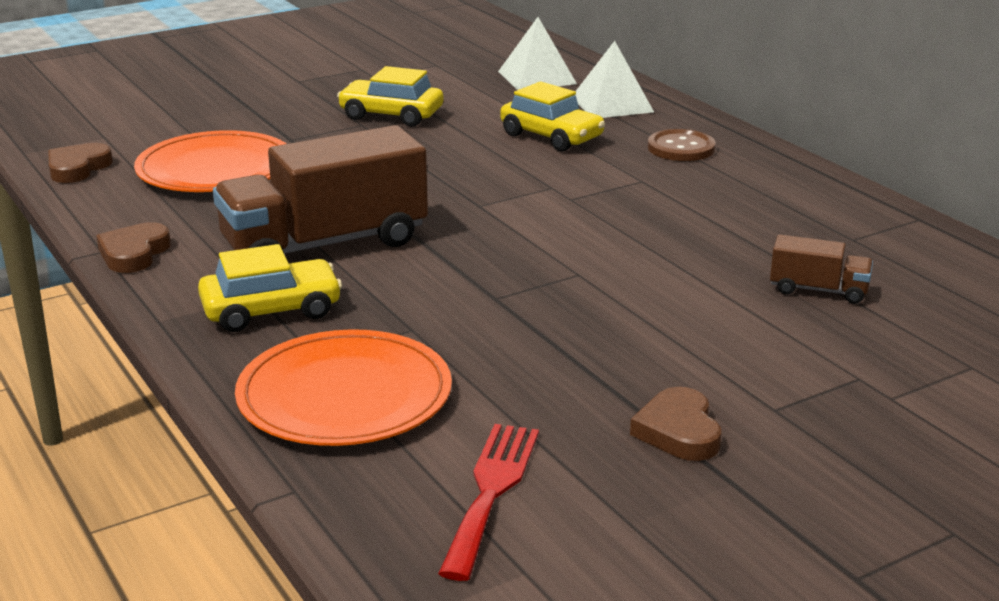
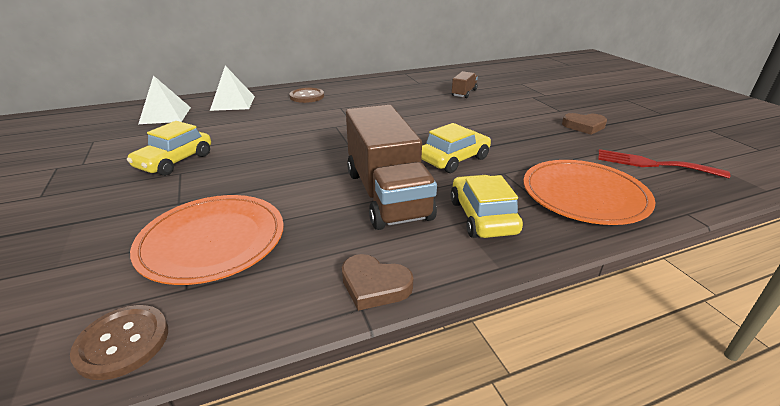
camera: 80 degrees left, 5 degrees up
(77, 168) = (123, 342): brown heart -> brown button
(551, 136) = (265, 120): yellow car -> yellow car (454, 159)

